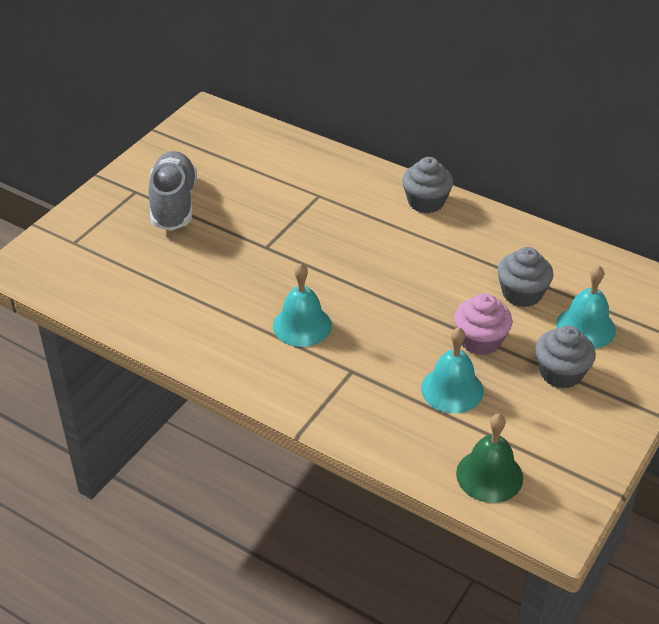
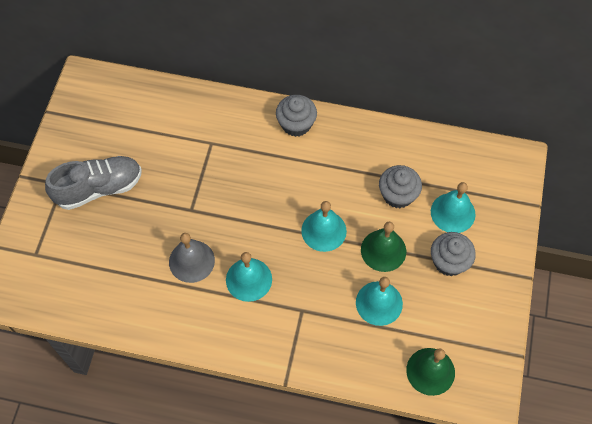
camera: 20 degrees left, 20 degrees up
(174, 204) = (99, 188): grey shoe -> grey shoe turned 90 degrees clockwise
(243, 292) = (191, 261): none -> grey bell
(414, 304) = (324, 230): none -> turquoise bell
(480, 341) = (383, 250): pink cupcake -> green bell

